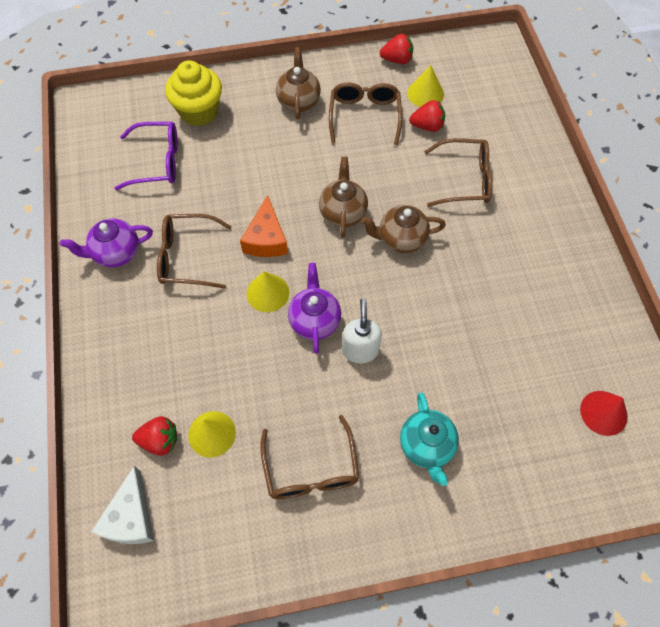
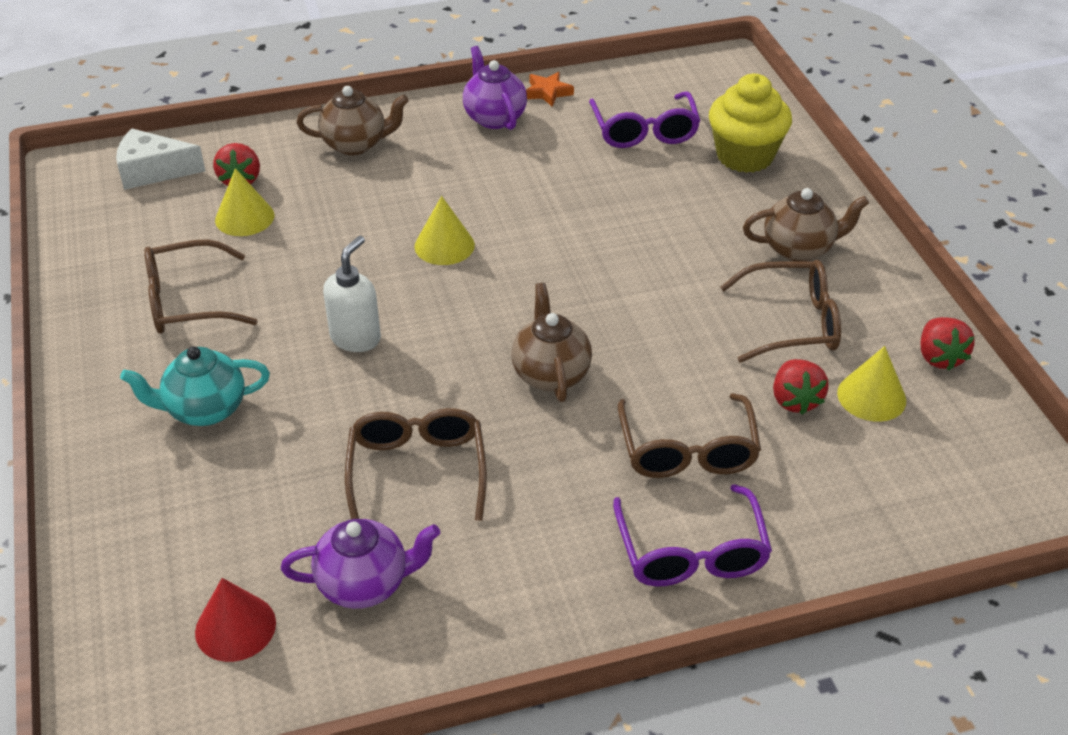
camera: 85 degrees right, 20 degrees down
(91, 215) = (547, 92): none -> orange star
(187, 257) = (494, 173): brown glasses -> brown glasses (417, 471)
(266, 239) = (532, 237): orange cheese -> none
(314, 321) = (402, 291): purple teapot -> purple teapot (365, 584)
(343, 212) = (590, 308): brown teapot -> brown teapot (355, 144)
(360, 350) = (356, 338): white soap dispenser -> white soap dispenser turned 60 degrees counterclockwise
(535, 188) = (691, 552): none -> purple glasses

